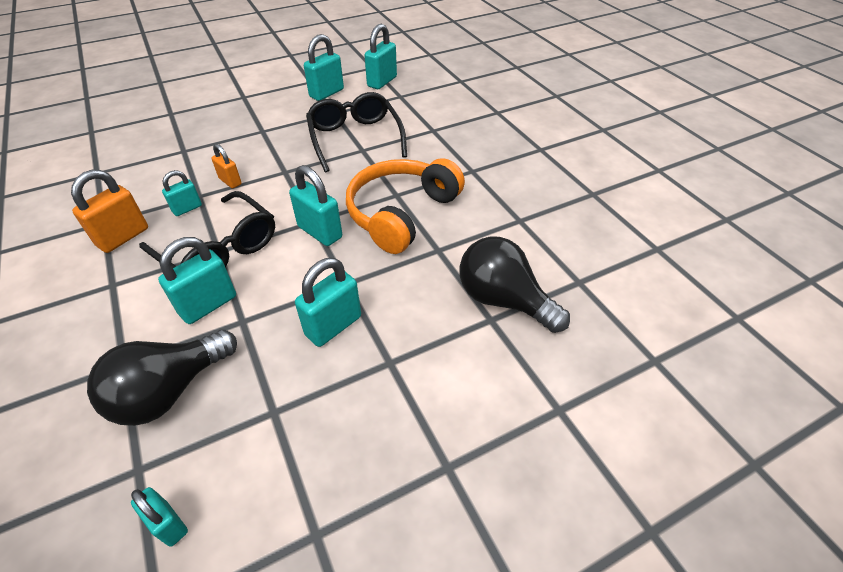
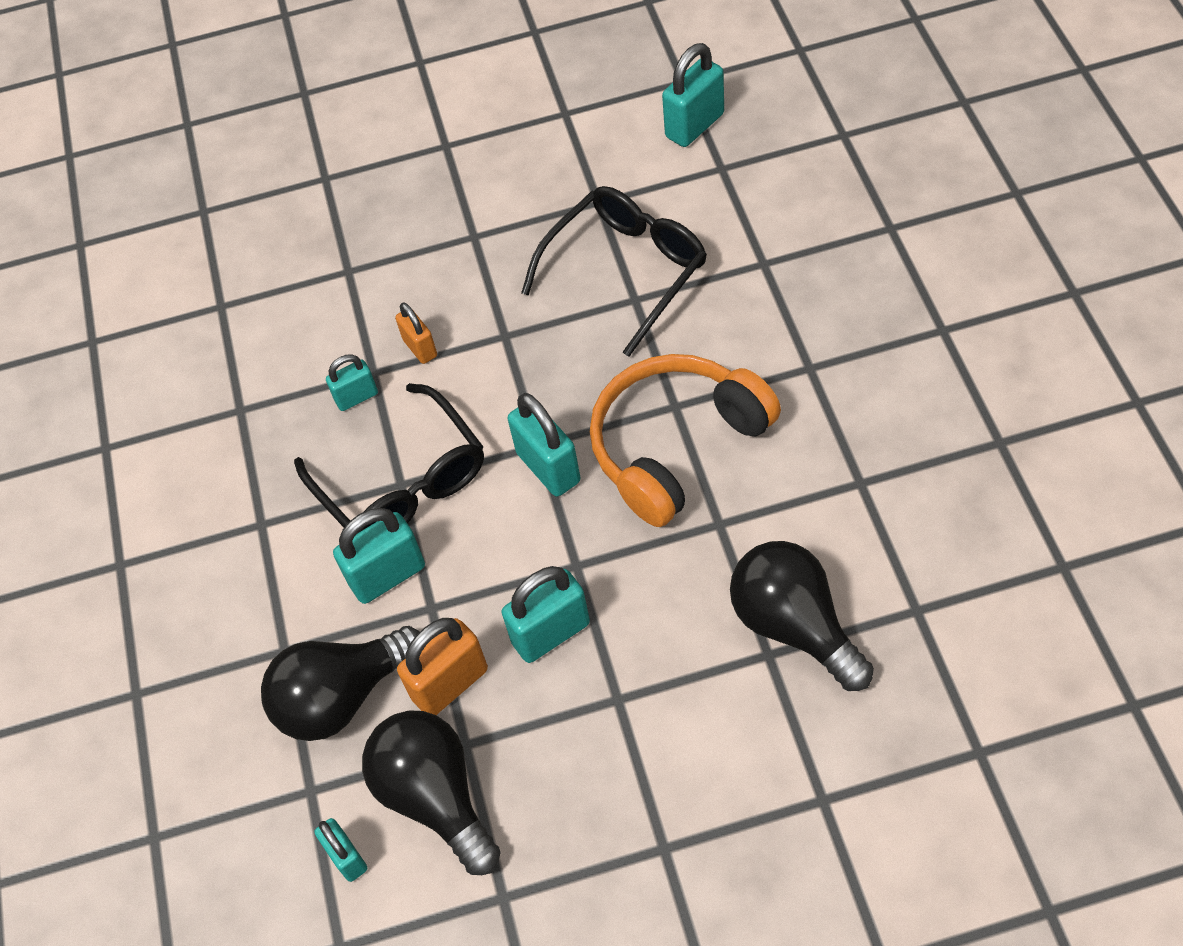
camera: 20 degrees right, 10 degrees up
(123, 237) = (269, 441): orange padlock -> orange padlock (450, 684)
(250, 456) = (435, 796): none -> black light bulb
(326, 93) = (590, 149): turquoise padlock -> none
(355, 138) = (626, 271): black glasses -> black glasses turned 45 degrees clockwise

